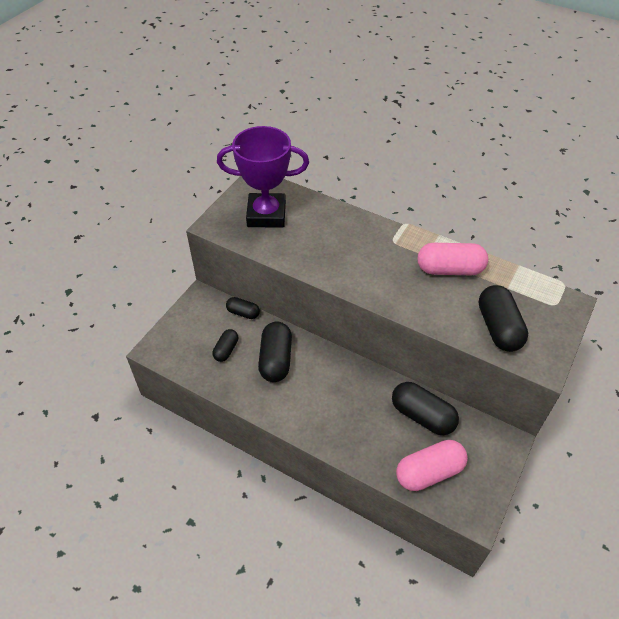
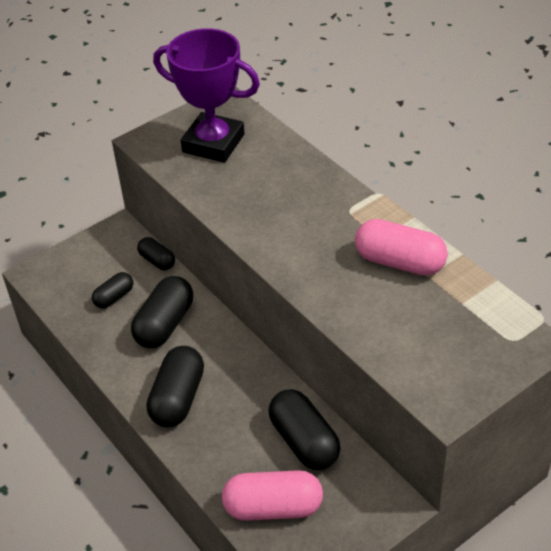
camera: 25 degrees right, 5 degrees down
(498, 328) = (416, 347): black capsule -> black capsule (178, 398)

